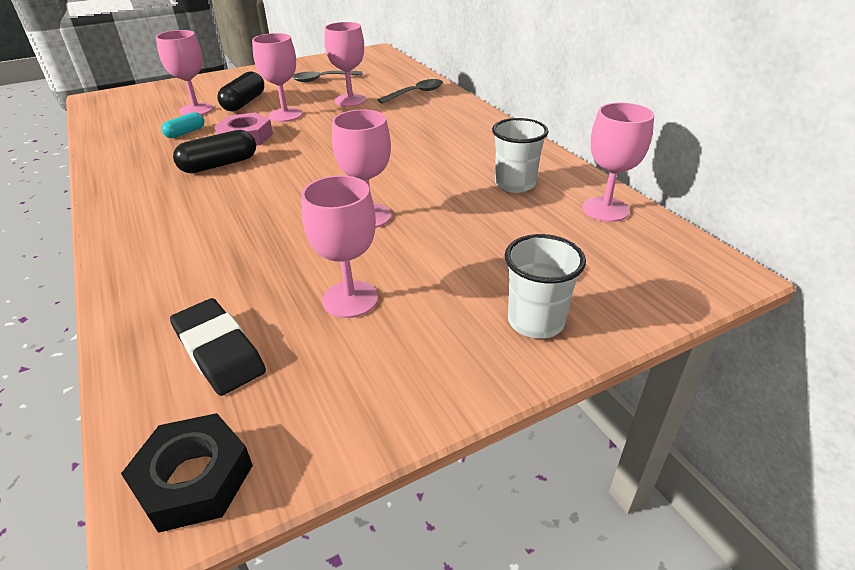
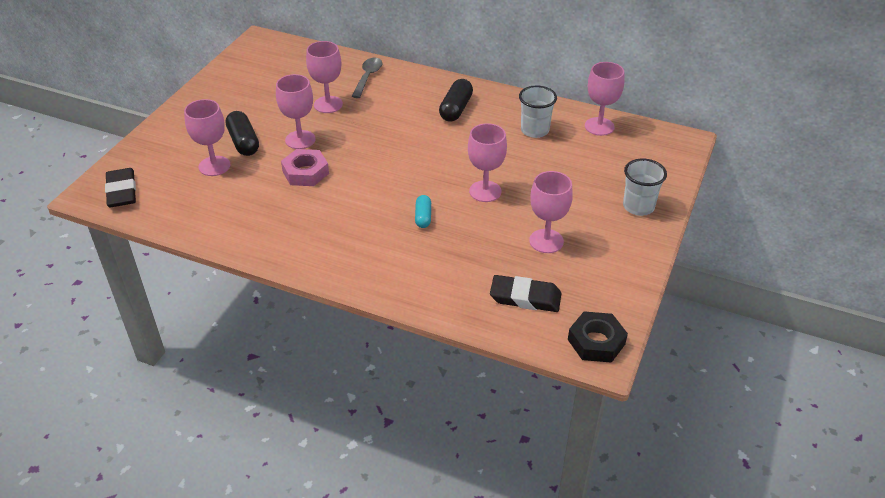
camera: 40 degrees left, 5 degrees up
(115, 103) = (122, 191): none -> black eraser
(185, 133) = (249, 190): turquoise capsule -> turquoise capsule (423, 217)
(219, 165) = (329, 203): black capsule -> black capsule (456, 109)
(322, 79) = (268, 91): grey spoon -> none

